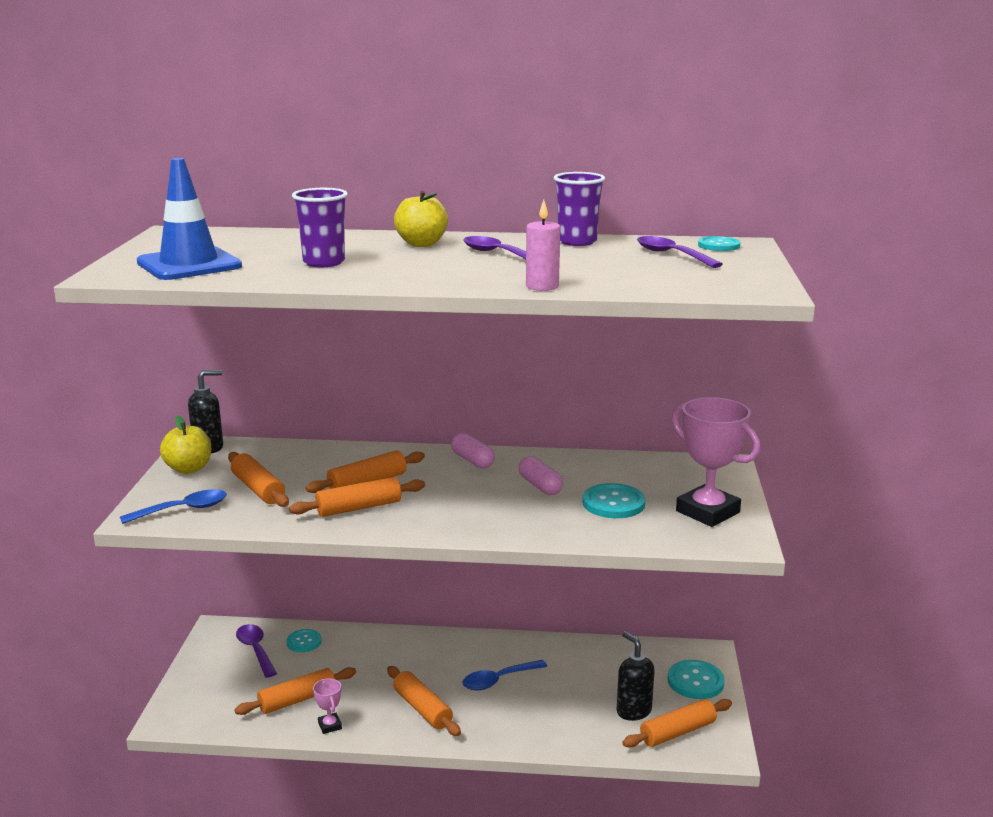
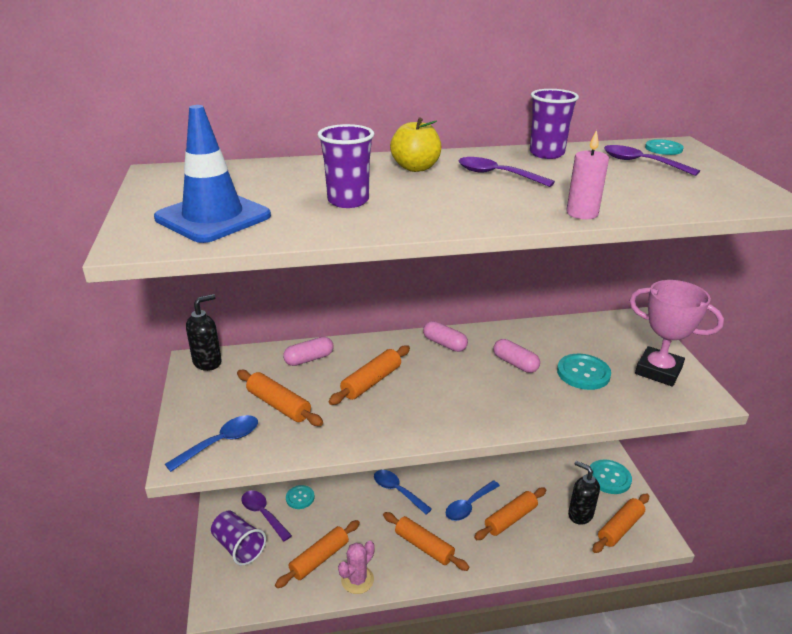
camera: 15 degrees left, 10 degrees up
(189, 469) = (201, 391): yellow apple -> none
(215, 674) = (239, 546): none -> purple cup
(314, 456) = (309, 359): none -> pink capsule
(330, 725) = (357, 580): pink trophy -> pink cactus
(359, 507) = (381, 412): orange rolling pin -> orange rolling pin (510, 519)
(420, 653) = (397, 491): none -> blue spoon

